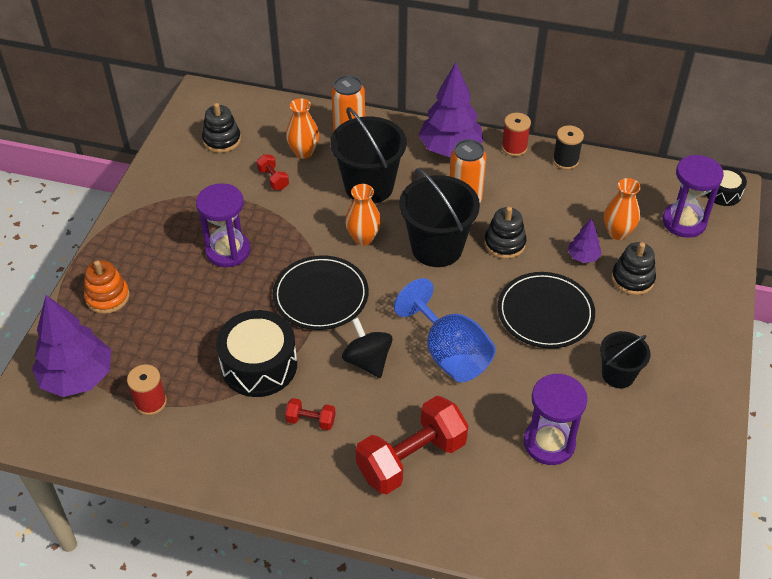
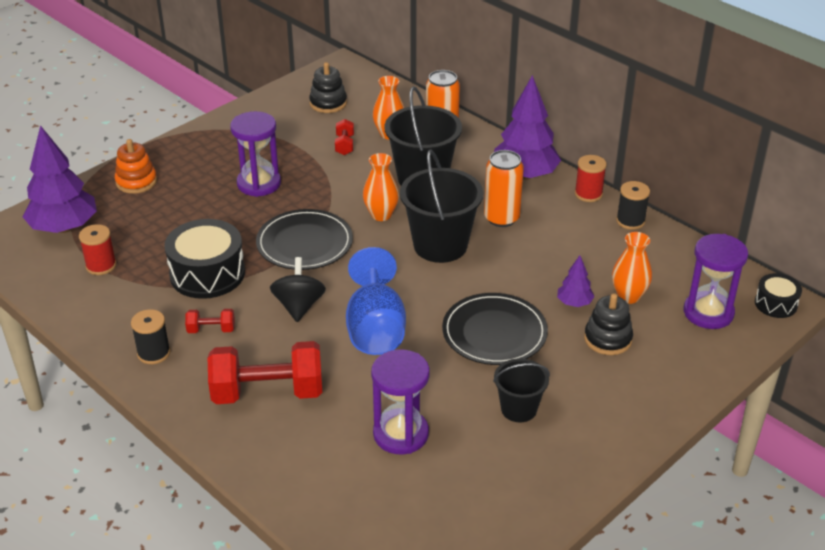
camera: 30 degrees right, 10 degrees down
(279, 469) = (153, 353): none -> black spool
(311, 420) = (211, 330): red dumbbell -> red dumbbell turned 45 degrees counterclockwise
(504, 243) = (507, 265): black stacking toy -> none

